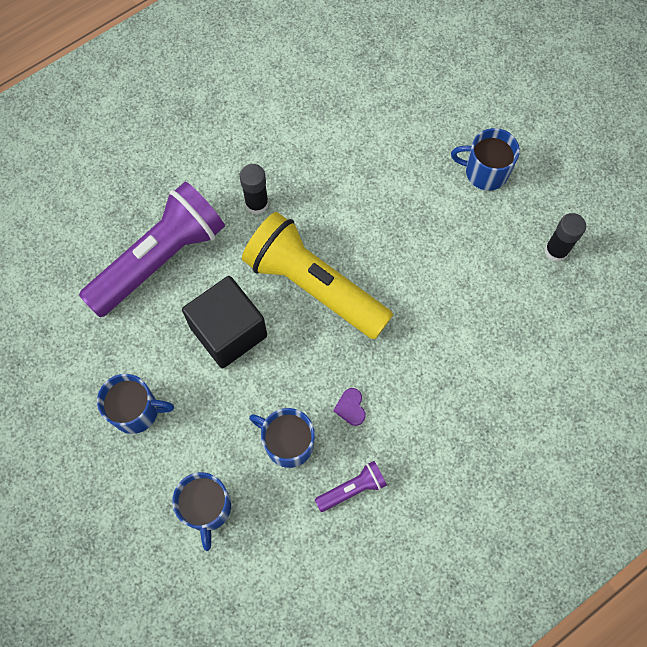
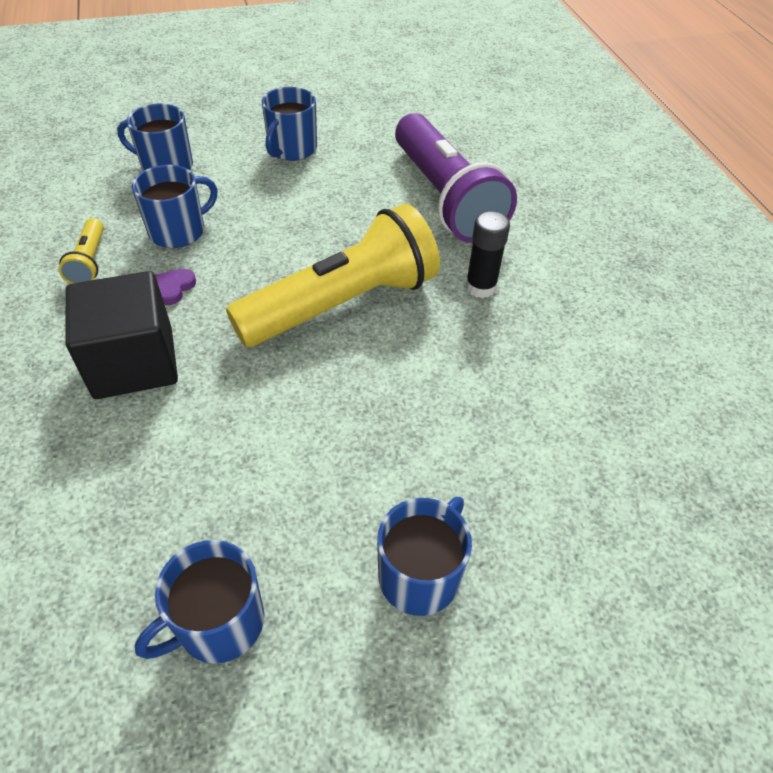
camera: 110 degrees right, 20 degrees down
(228, 332) = (330, 223): black cube -> black cube (134, 363)
(351, 408) = (174, 288): purple heart -> purple heart turned 75 degrees counterclockwise
(352, 489) = (89, 262): purple flashlight -> yellow flashlight
(556, 251) = (218, 623): black glue stick -> blue mug

